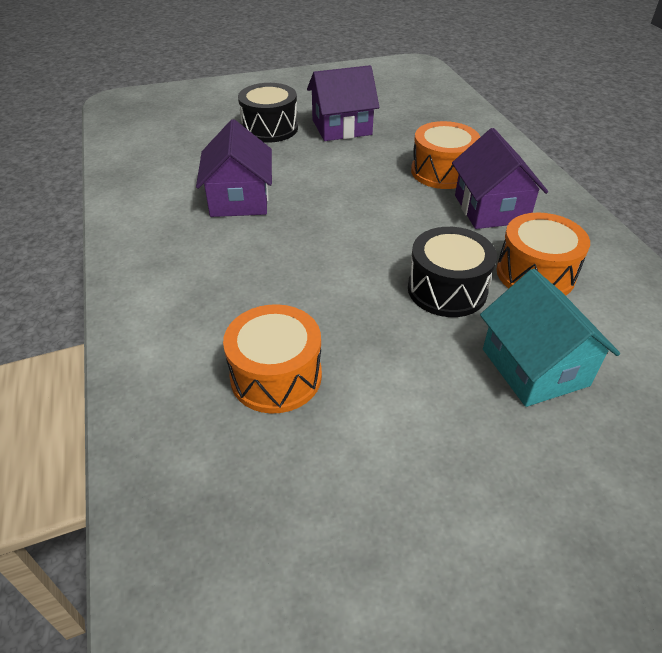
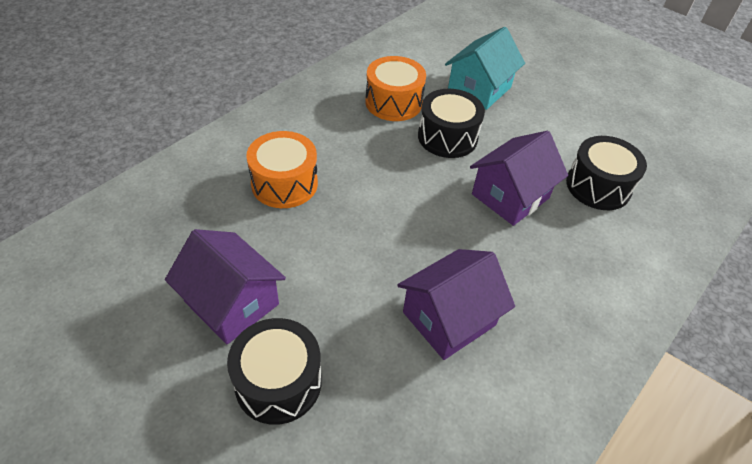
camera: 125 degrees left, 5 degrees up
(276, 376) = (598, 186): orange drum -> black drum
(491, 209) = (327, 139): purple house -> purple house (510, 196)

